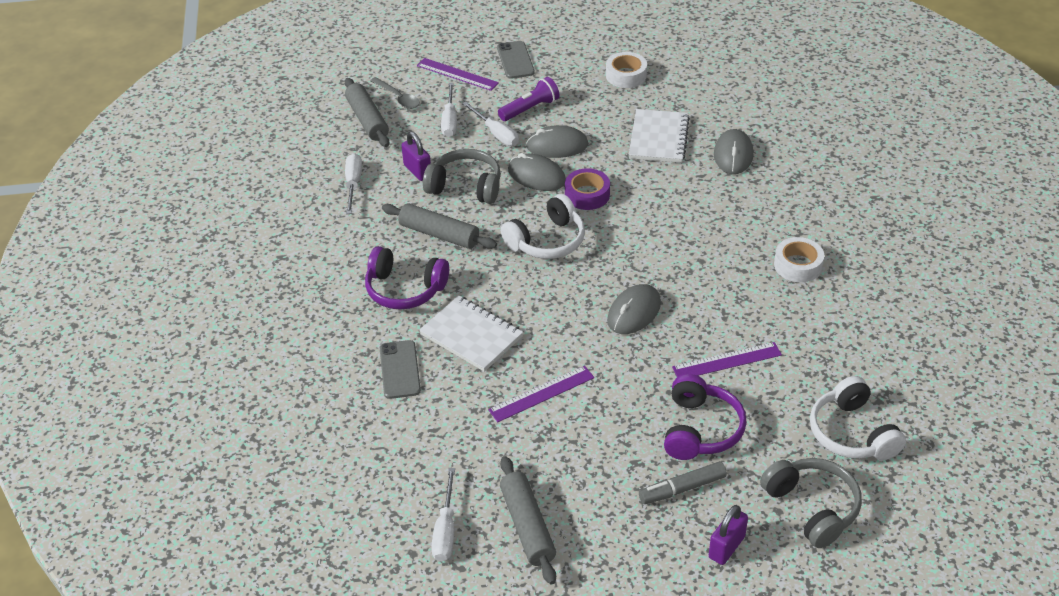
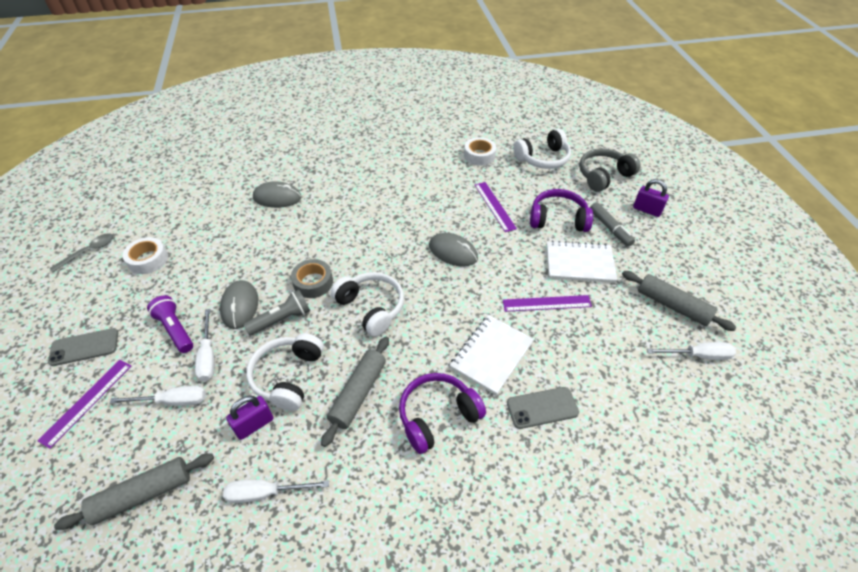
camera: 95 degrees left, 5 degrees up
(398, 97) = (109, 463): grey spoon -> grey spoon (88, 252)
(404, 289) = (437, 416): purple headphones -> purple headphones turned 135 degrees counterclockwise
(465, 186) = (288, 376): grey headphones -> white headphones
(496, 133) = (208, 356): white screwdriver -> white screwdriver turned 120 degrees clockwise
(527, 526) = (673, 305): grey rolling pin -> grey rolling pin turned 60 degrees clockwise
(536, 176) = (281, 319): grey mouse -> grey flashlight
(541, 394) = (546, 303): purple ruler -> purple ruler turned 60 degrees counterclockwise
(587, 195) = (313, 282): purple tape -> grey tape
(659, 138) = (246, 238): white notebook -> white notebook (579, 263)
(798, 265) = (401, 172): white tape -> white tape (479, 155)

